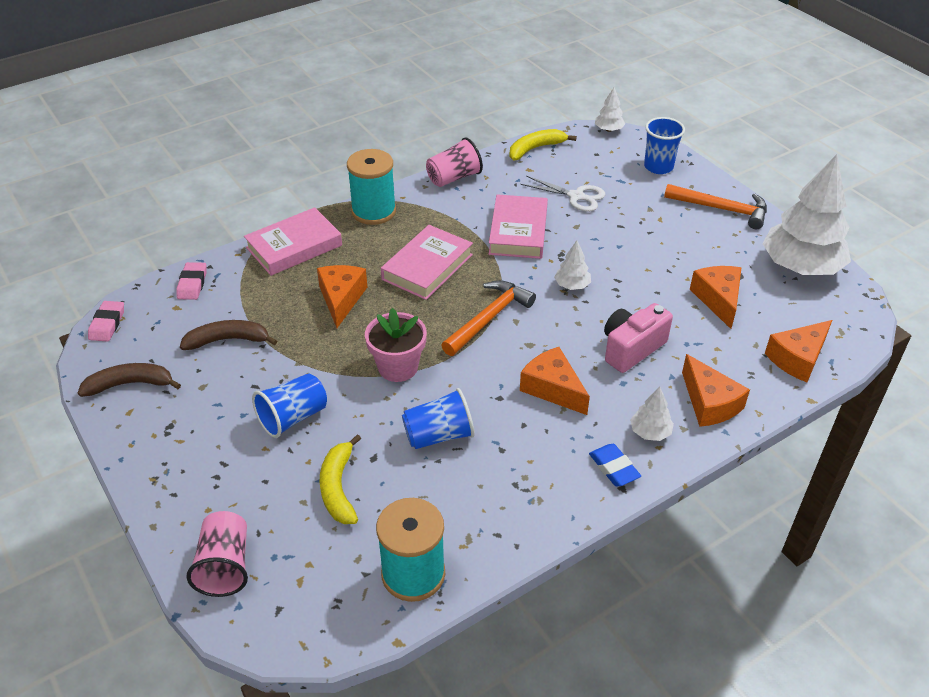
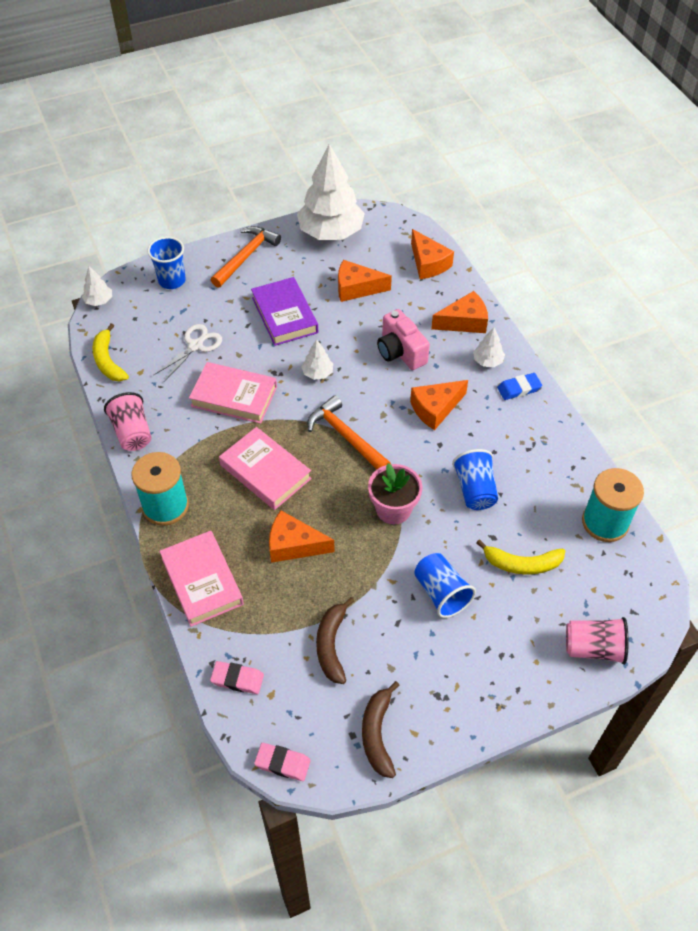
camera: 80 degrees left, 10 degrees up
(647, 249) = (284, 315): none -> purple book

